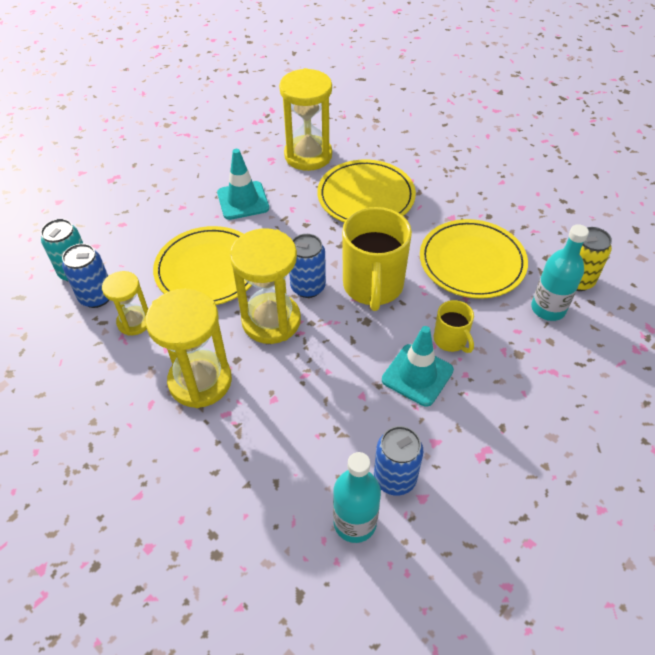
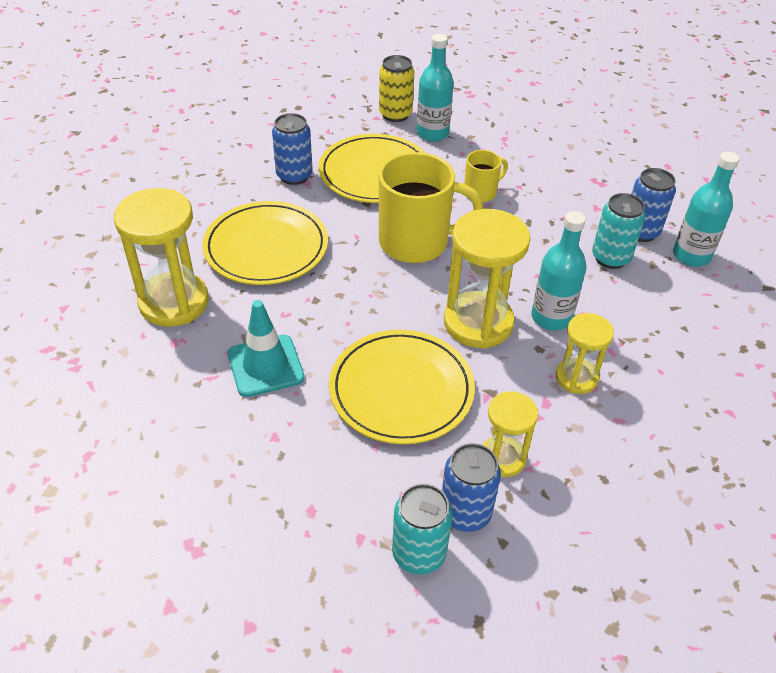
camera: 95 degrees left, 5 degrees down
(200, 381) = (576, 378): yellow hourglass -> yellow hourglass, size x0.58
(272, 374) = (551, 317): none -> turquoise bottle
(308, 287) = (423, 294): blue can -> blue can (294, 176)
(351, 439) = (610, 258): none -> turquoise can
(417, 375) = (527, 215): turquoise traffic cone -> none

